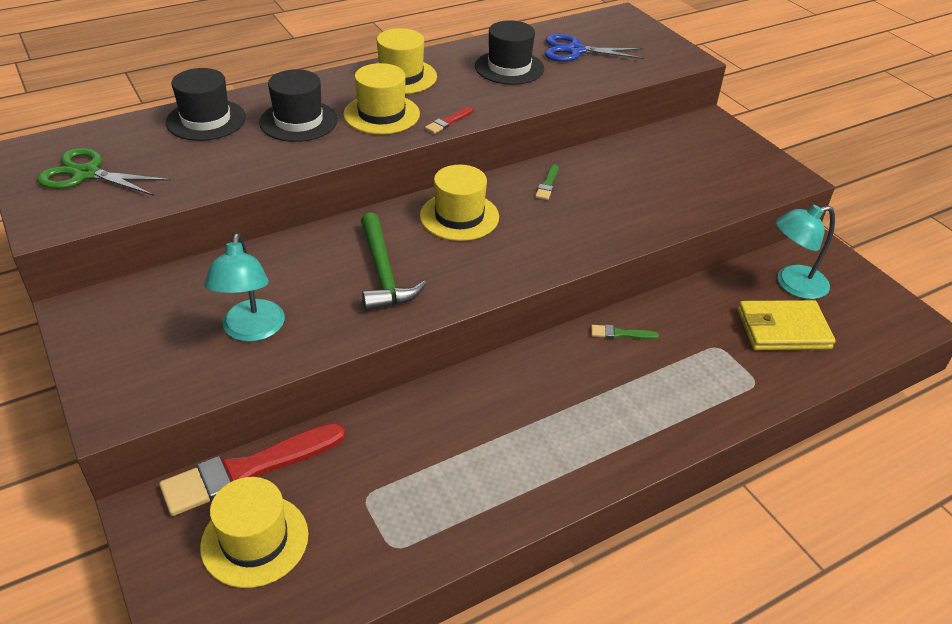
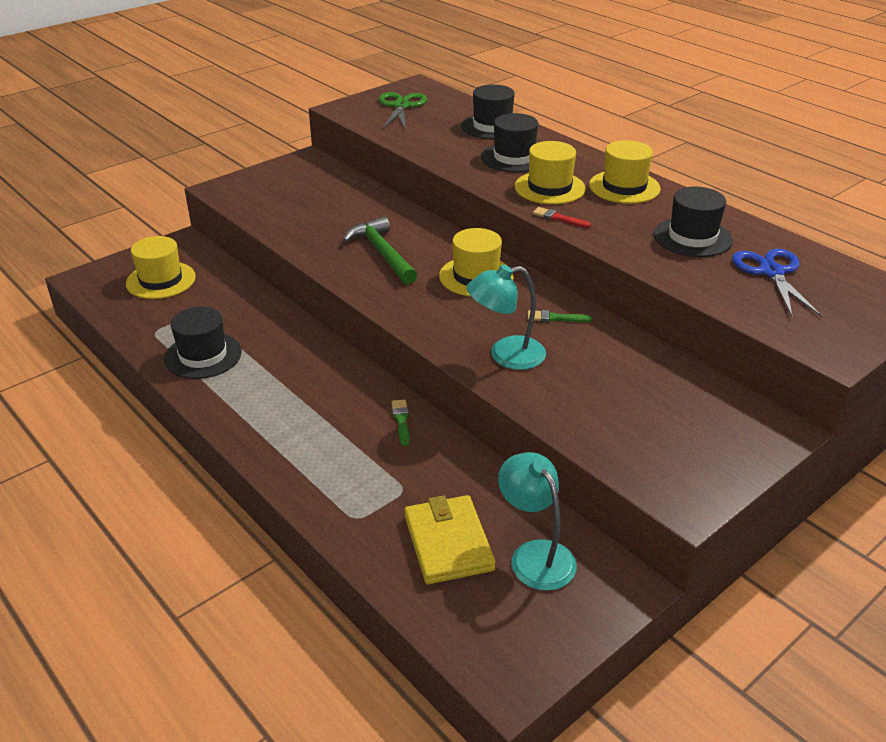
camera: 80 degrees right, 5 degrees down
(247, 470) = (216, 266): red brush -> none
(251, 331) = (302, 215): turquoise lamp -> turquoise lamp (506, 355)
(383, 273) = (382, 253): green hammer -> green hammer turned 90 degrees clockwise
(467, 492) = (203, 355): none -> black hat

